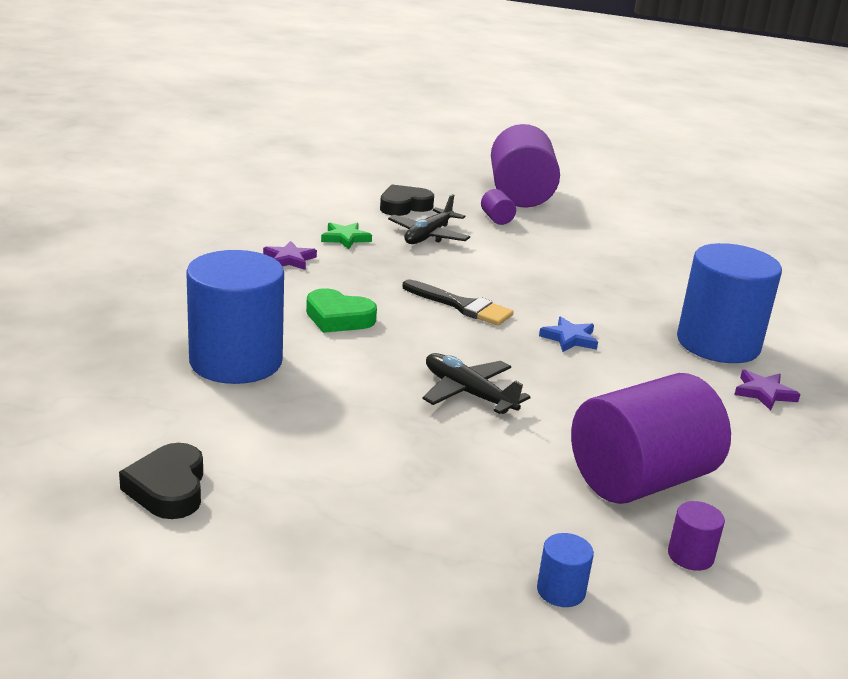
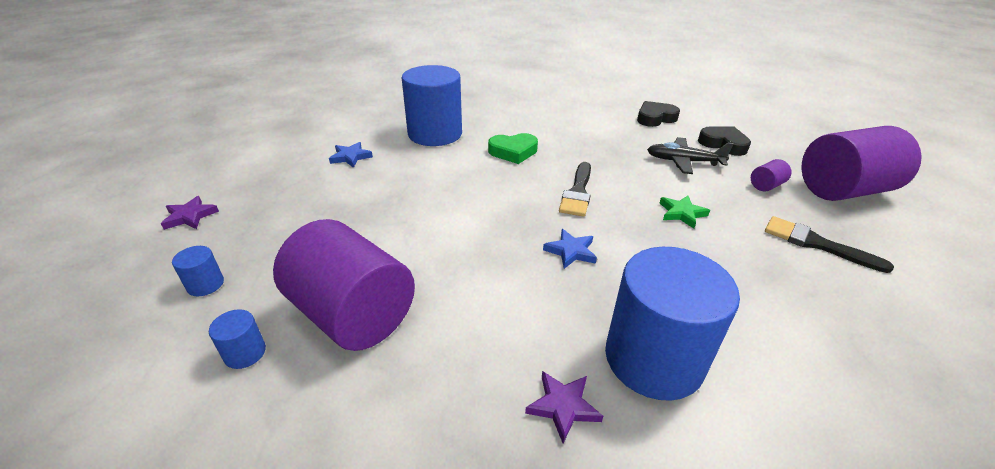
camera: 75 degrees right, 10 degrees up
(168, 488) = (302, 143): black heart -> black heart (655, 118)
(261, 444) = (350, 157): none -> blue star
(289, 259) = (578, 123): purple star -> purple star (190, 216)
(338, 318) = (513, 152): green heart -> green heart turned 105 degrees counterclockwise
(345, 238) = (633, 134): green star -> green star (681, 213)
(468, 393) = (445, 214): black plane -> none
(593, 236) = (816, 244): none -> black brush
(690, 556) = (245, 353): purple cylinder -> blue cylinder

